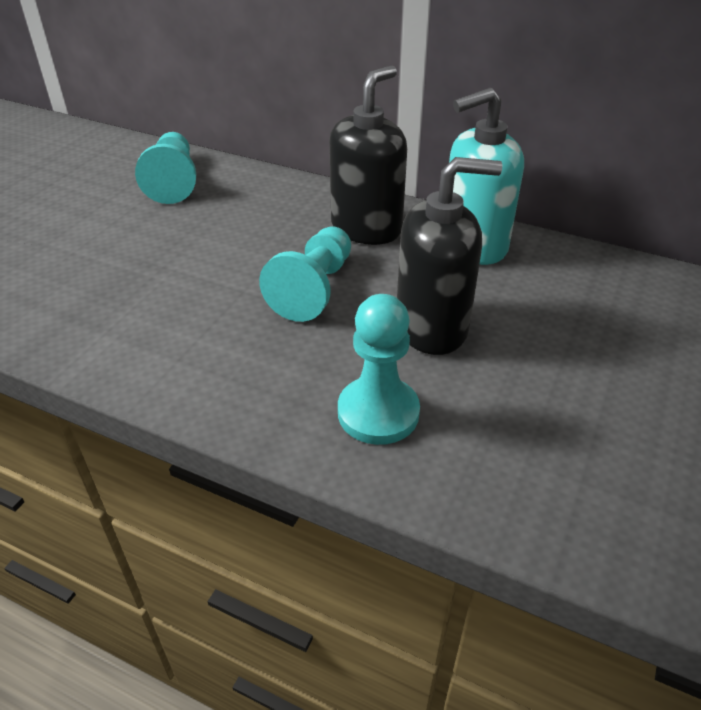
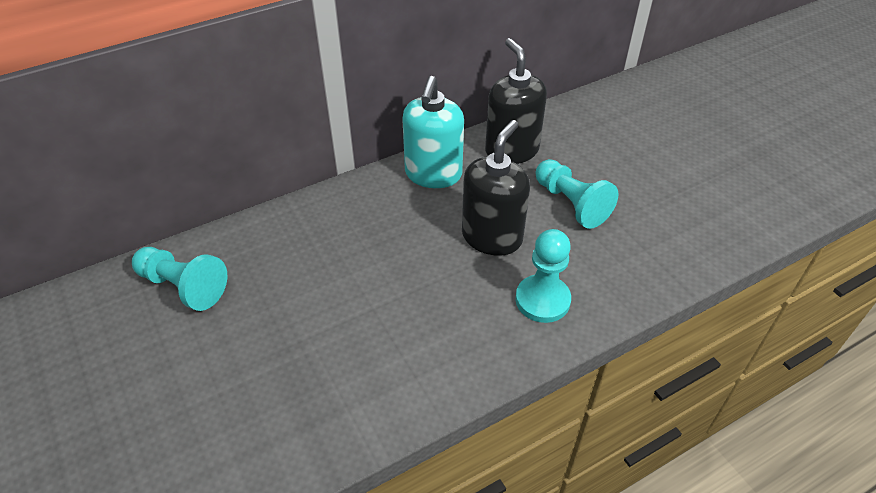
camera: 55 degrees left, 5 degrees up
(313, 289) = (406, 271): turquoise pawn -> turquoise pawn (571, 204)
(366, 228) = (365, 211): black soap dispenser -> black soap dispenser (511, 150)

